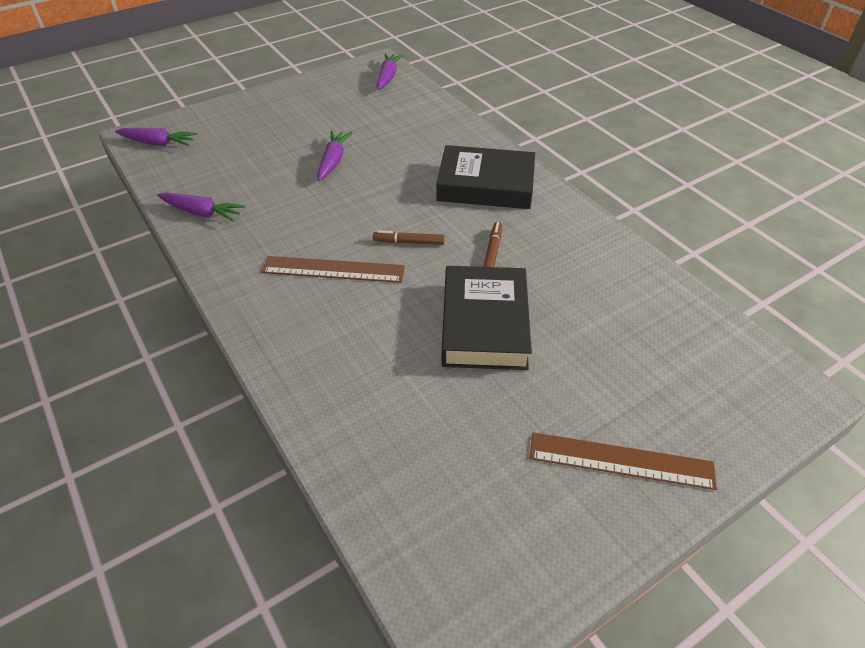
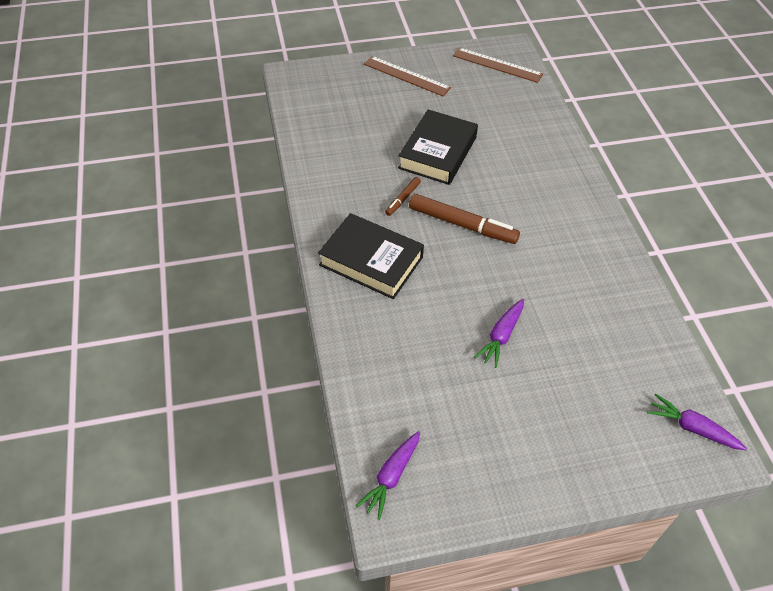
camera: 160 degrees left, 5 degrees up
(202, 213) = (633, 306): purple carrot -> none
(333, 269) = (527, 219): brown ruler -> brown ruler (497, 65)
(409, 242) = (462, 225): brown marker -> brown marker, size x1.97

